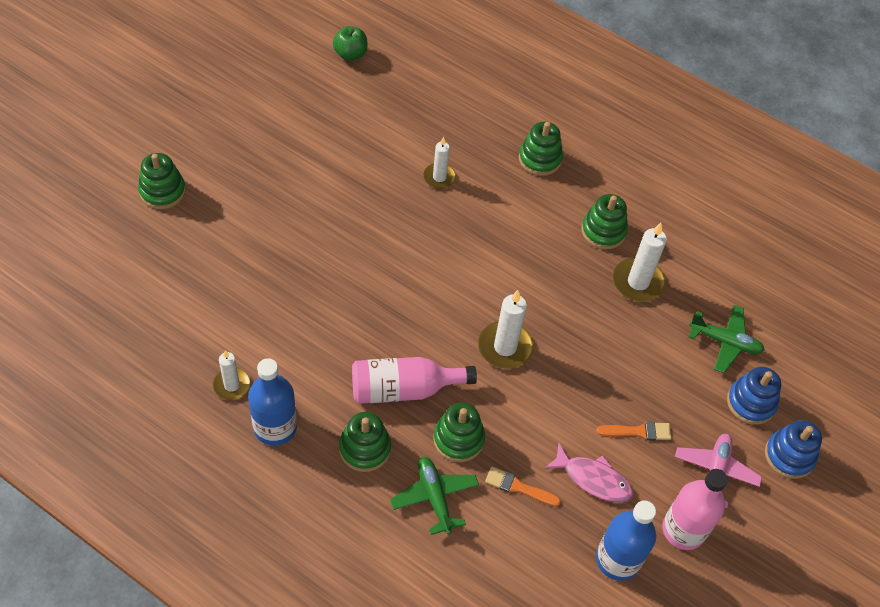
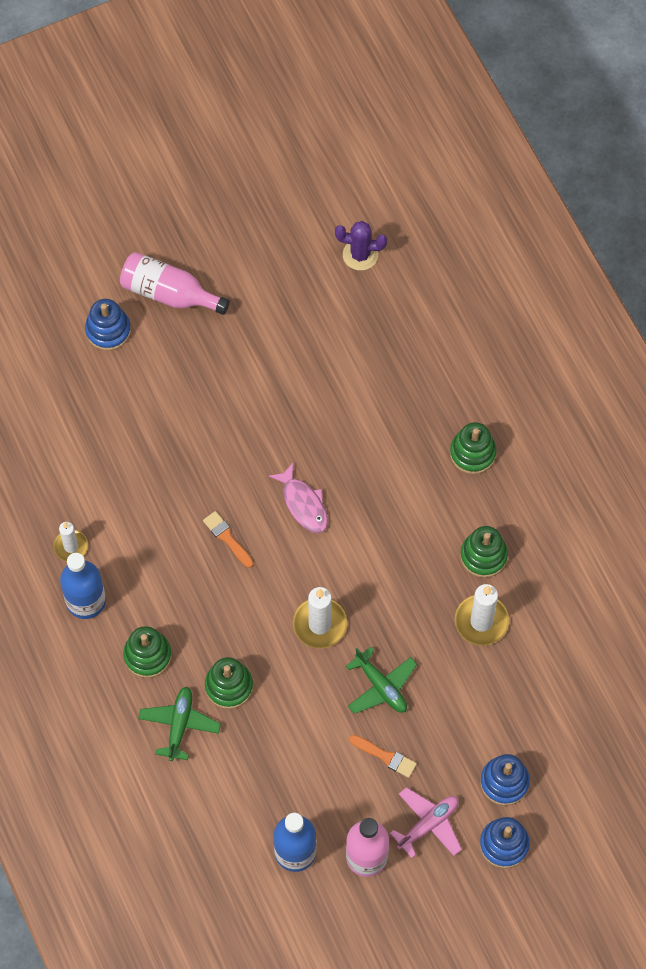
camera: 35 degrees right, 10 degrees up
(162, 191) = (108, 331): green stacking toy -> blue stacking toy
(350, 54) = (360, 255): green apple -> purple cactus
(404, 389) = (210, 620): pink bottle -> pink bottle (169, 293)
(439, 177) = (364, 429): white candle -> none
(518, 487) = (253, 752): orange brush -> orange brush (227, 538)
(593, 479) = (319, 777): pink fish -> pink fish (303, 504)
(725, 342) = (521, 716): green plane -> green plane (381, 686)

